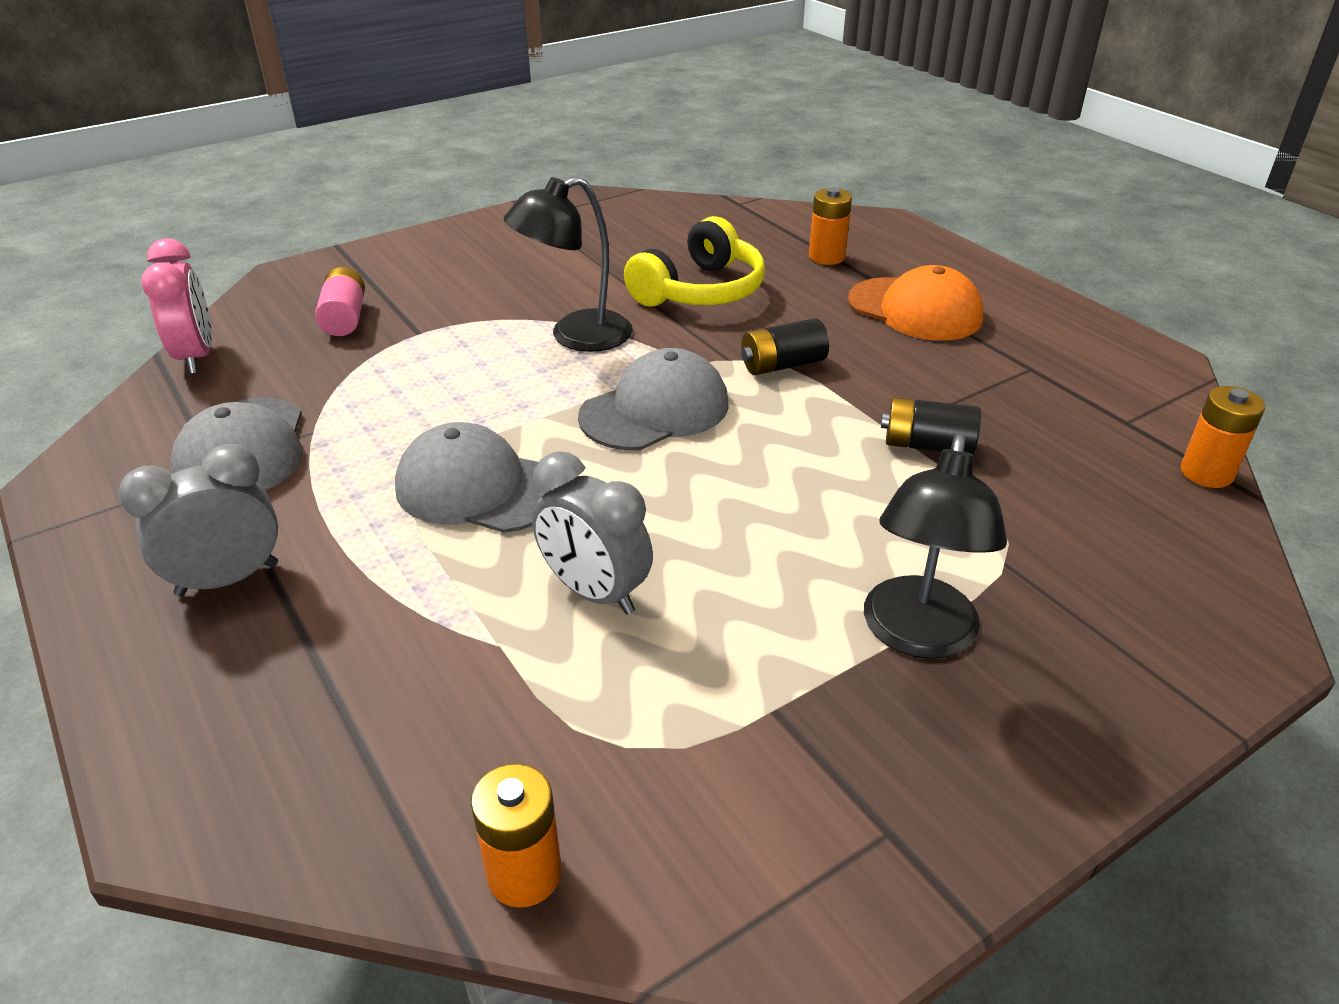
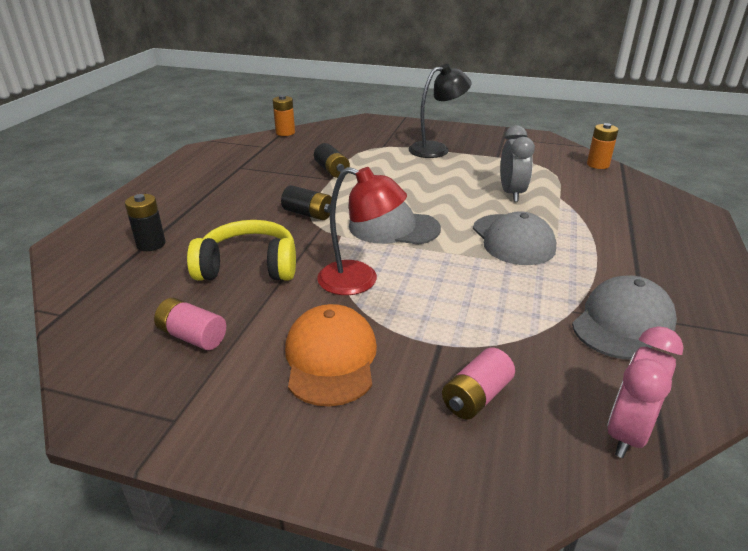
camera: 130 degrees left, 5 degrees down
(228, 579) = (657, 262): grey clock -> none
(576, 336) = (359, 281): black lamp -> red lamp
(621, 240) = (192, 336): none -> pink battery
(826, 257) = (151, 244): orange battery -> black battery
(915, 309) = (204, 201): orange cap -> orange cap (331, 358)

